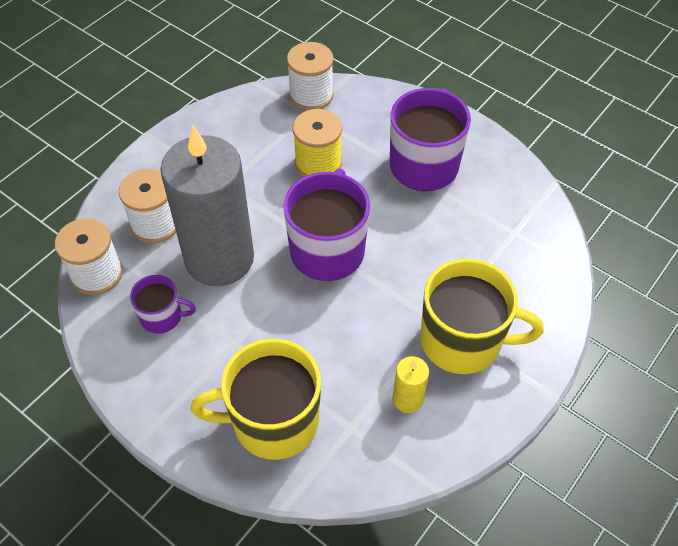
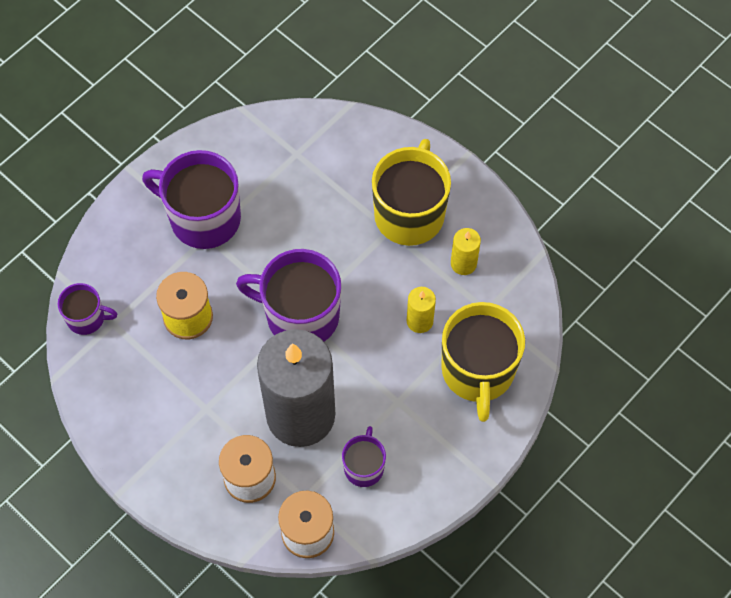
camera: 85 degrees left, 10 degrees up
(311, 95) = (87, 318): white spool -> purple mug
(330, 358) = (419, 321): none -> yellow candle

